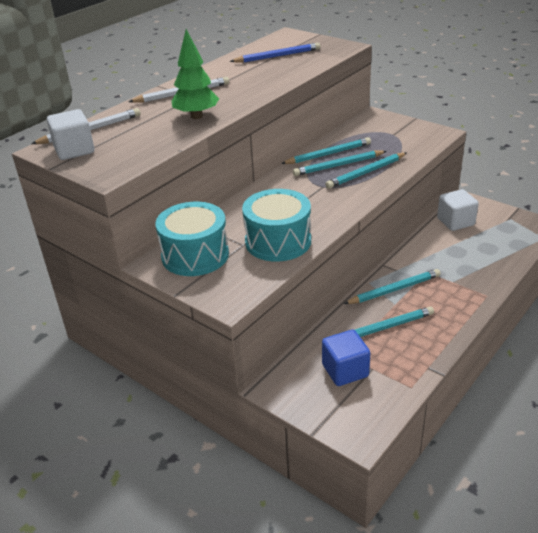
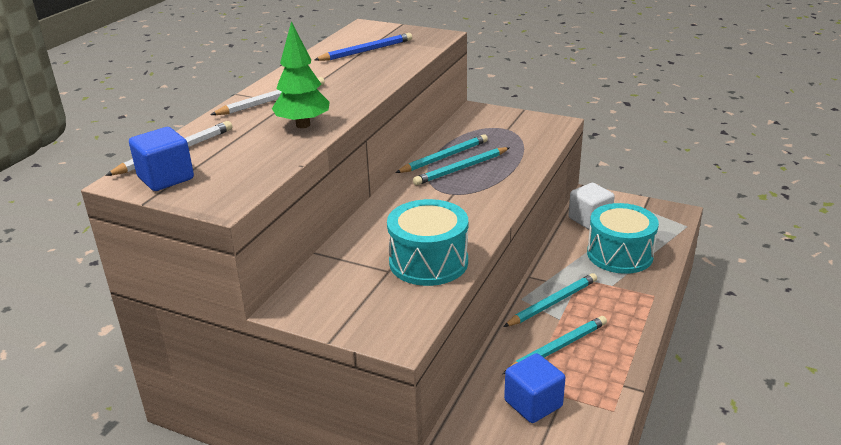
camera: 15 degrees left, 5 degrees down
(74, 150) = (166, 178): white cube -> blue cube
(195, 255) = (335, 290): turquoise drum -> turquoise drum (619, 254)
(366, 172) = (496, 173): turquoise pencil -> none

